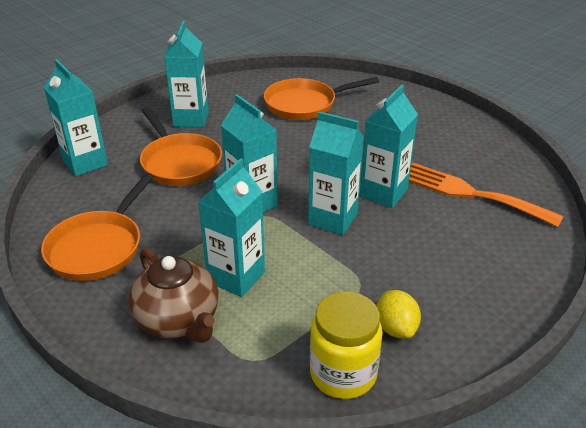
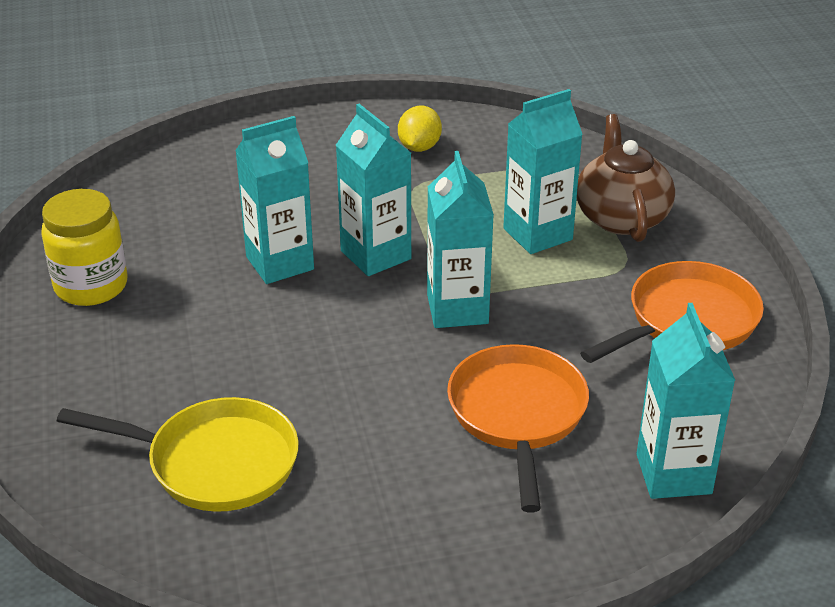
camera: 150 degrees left, 0 degrees up
(191, 119) = (443, 509): turquoise carton -> none
(304, 104) = (214, 463): orange pan -> yellow pan
(343, 374) = (496, 136): yellow jar -> yellow jar (91, 286)
(470, 193) = (180, 226): orange fork -> none

